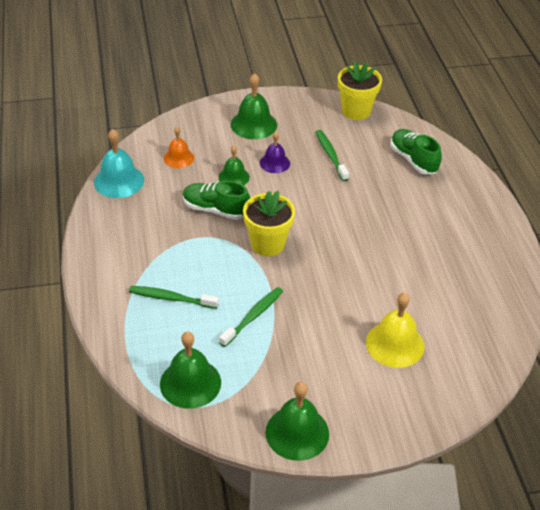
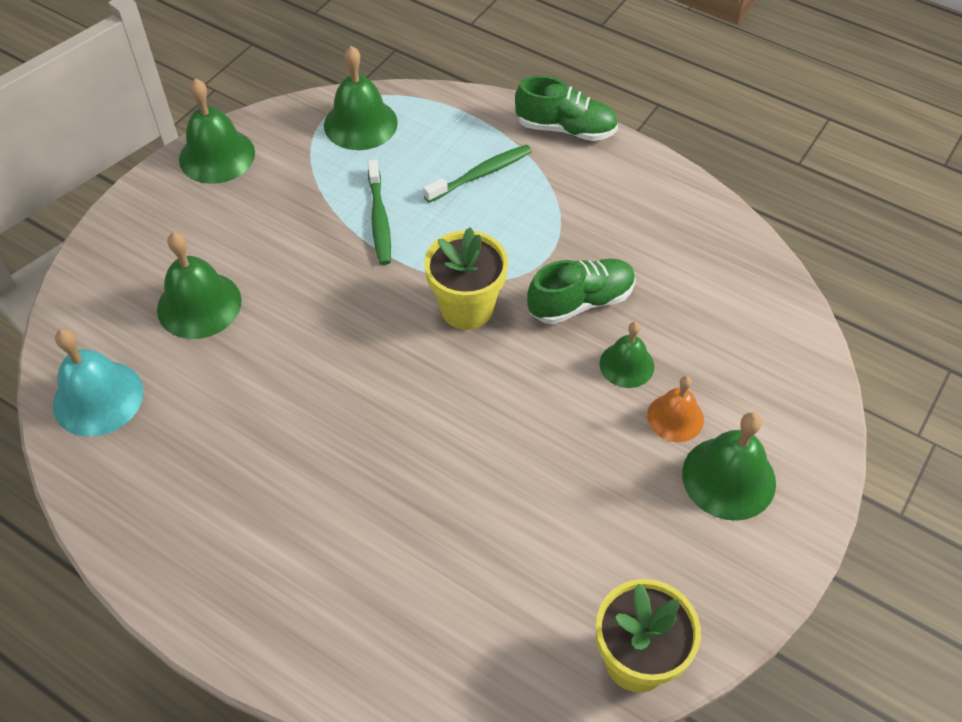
camera: 135 degrees right, 10 degrees up
(119, 181) = (732, 246): turquoise bell -> turquoise bell (98, 398)
(179, 158) = (726, 334): orange bell -> orange bell (675, 417)
(274, 163) = (611, 433): purple bell -> none
(330, 155) = (560, 518): green toothbrush -> none
(395, 344) = (199, 305): yellow bell -> green bell
(413, 160) = (438, 626): green shoe -> green shoe (565, 129)

